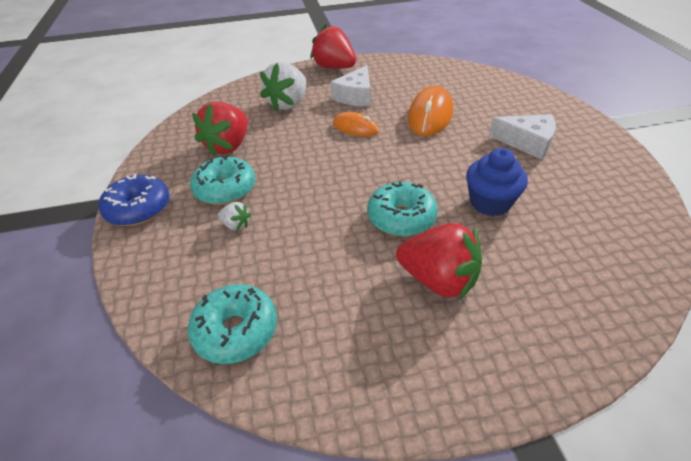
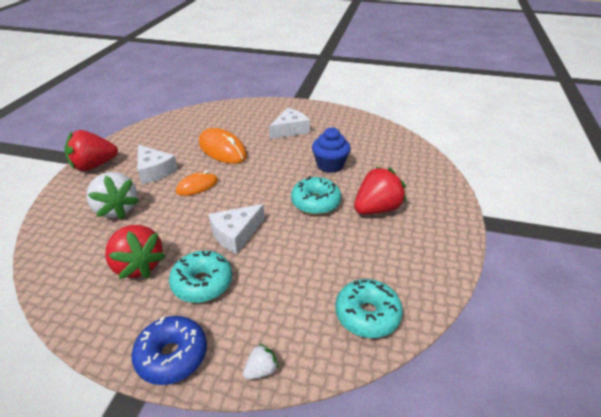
camera: 65 degrees left, 5 degrees down
(236, 225) = (256, 287): white strawberry -> white strawberry (261, 370)
(303, 181) = (236, 234): none -> white cheese

